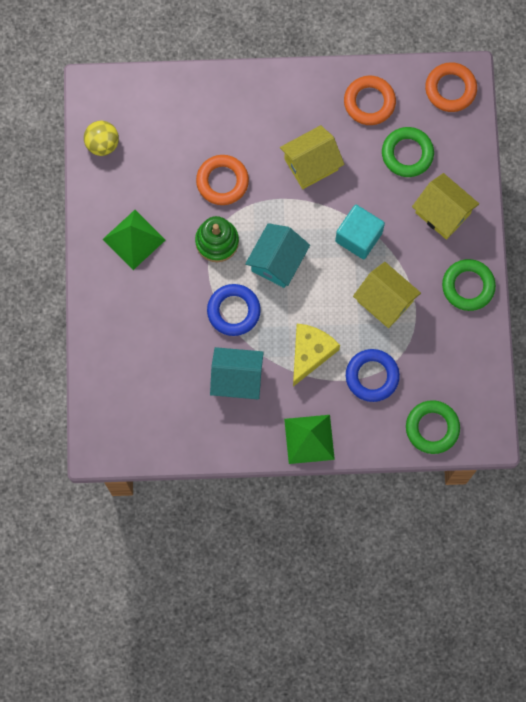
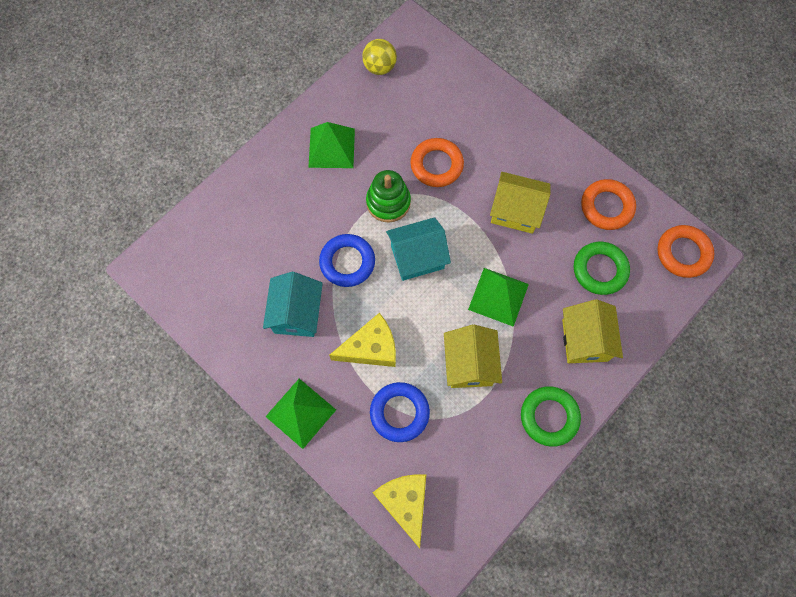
camera: 45 degrees right, 5 degrees down
(237, 378) = (297, 313): turquoise house -> turquoise house turned 45 degrees clockwise
(358, 237) = (498, 296): turquoise cube -> green pyramid
(432, 428) = (405, 503): green ring -> yellow cheese

